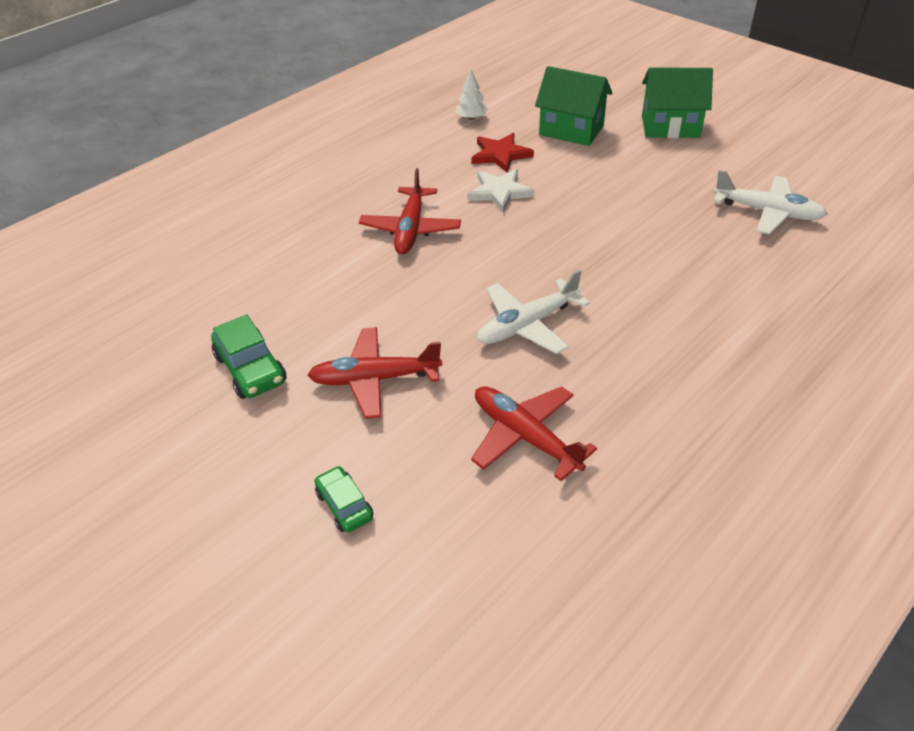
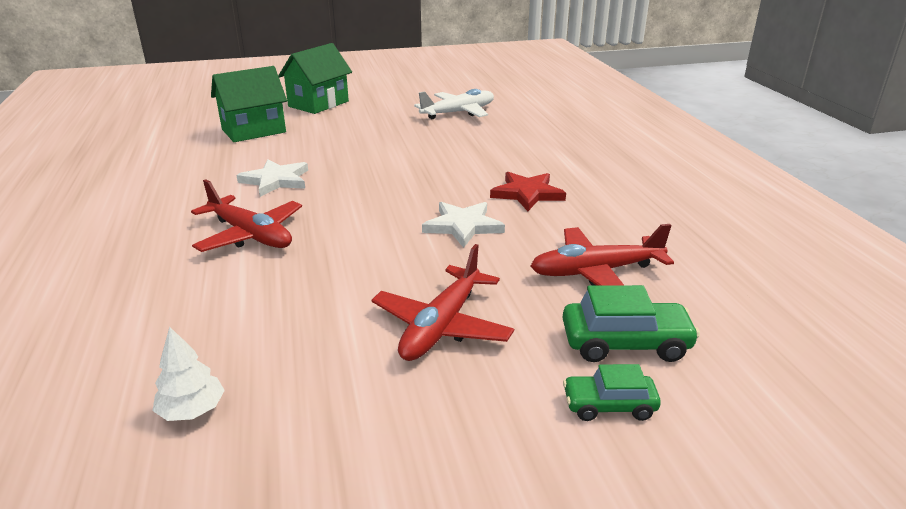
camera: 60 degrees left, 15 degrees down
(251, 369) = (321, 412): green car -> green car (625, 343)
(471, 118) = (149, 157): white tree -> white tree (192, 411)
(500, 155) = (227, 164): red star -> red star (527, 193)
(527, 325) = (463, 226): white plane -> white star

